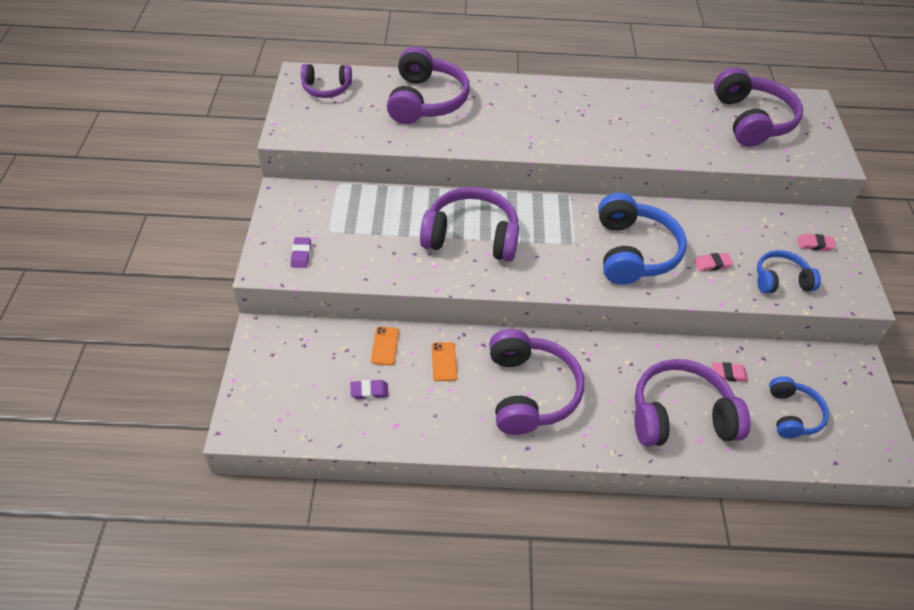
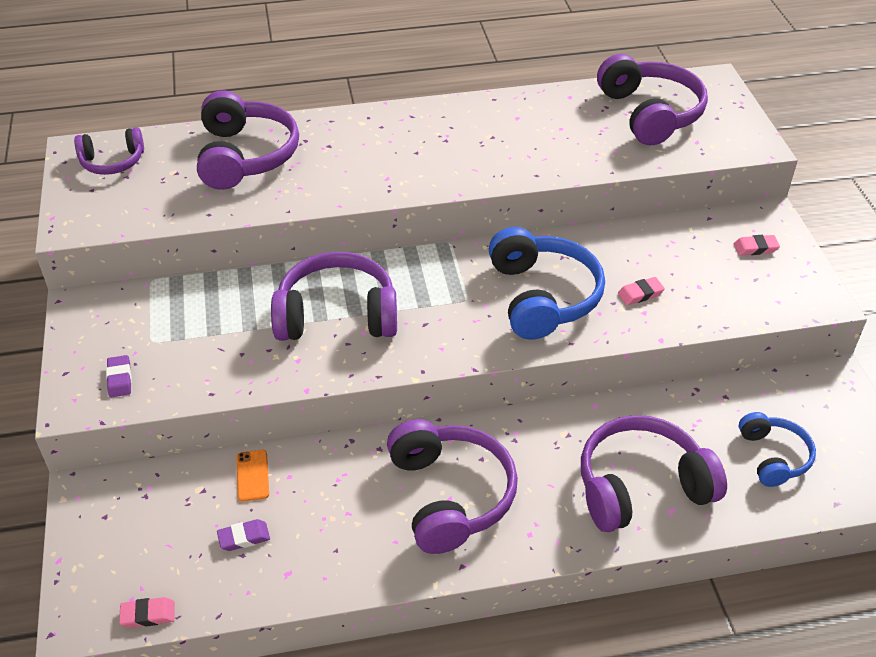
camera: 10 degrees left, 5 degrees down
(444, 361) = (333, 480): orange phone -> none
(728, 374) = (688, 423): pink eraser -> pink eraser (148, 615)
(781, 280) = (725, 298): blue headphones -> none

